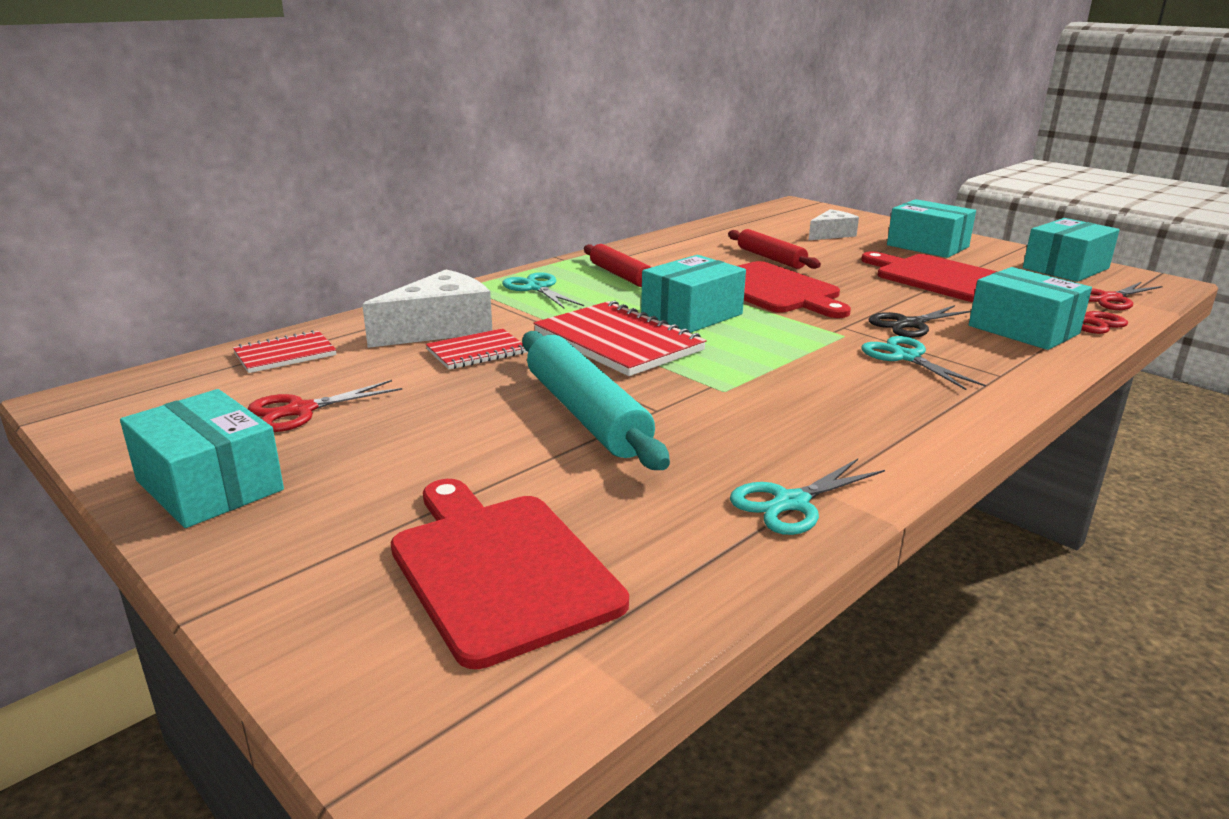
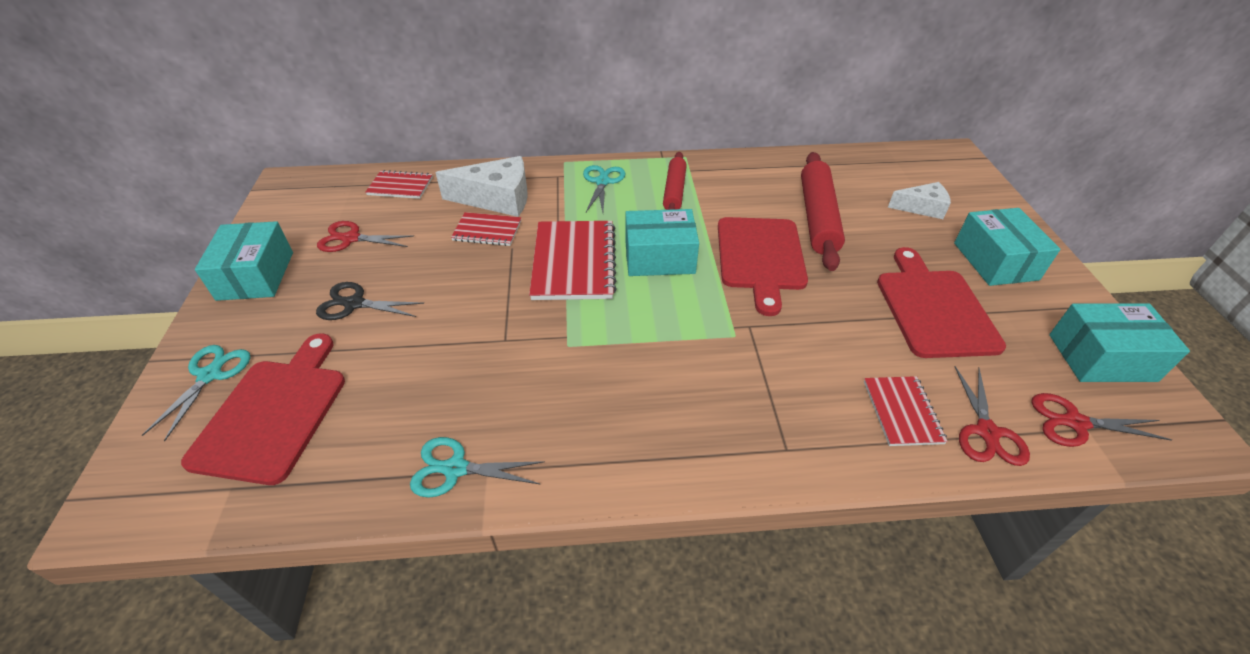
camera: 40 degrees right, 20 degrees up
(586, 414) = (465, 320): turquoise rolling pin -> none
(770, 258) = (817, 217): red rolling pin -> red rolling pin, size x1.58
(906, 357) = (743, 385): turquoise scissors -> turquoise scissors (210, 375)
(909, 324) = (807, 351): black scissors -> black scissors (354, 304)
(1023, 330) = (902, 412): turquoise box -> red notebook

